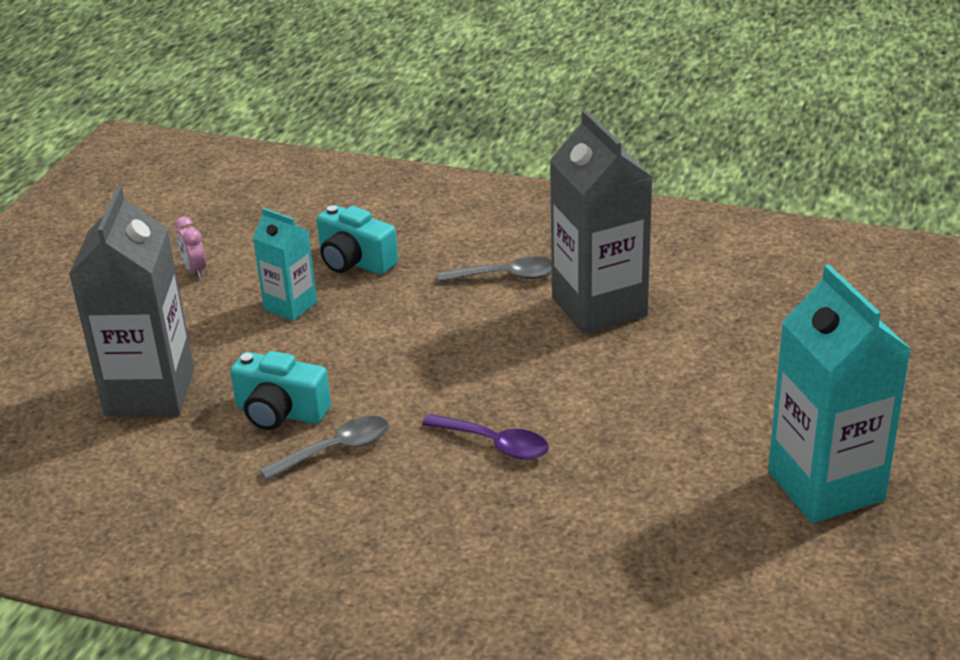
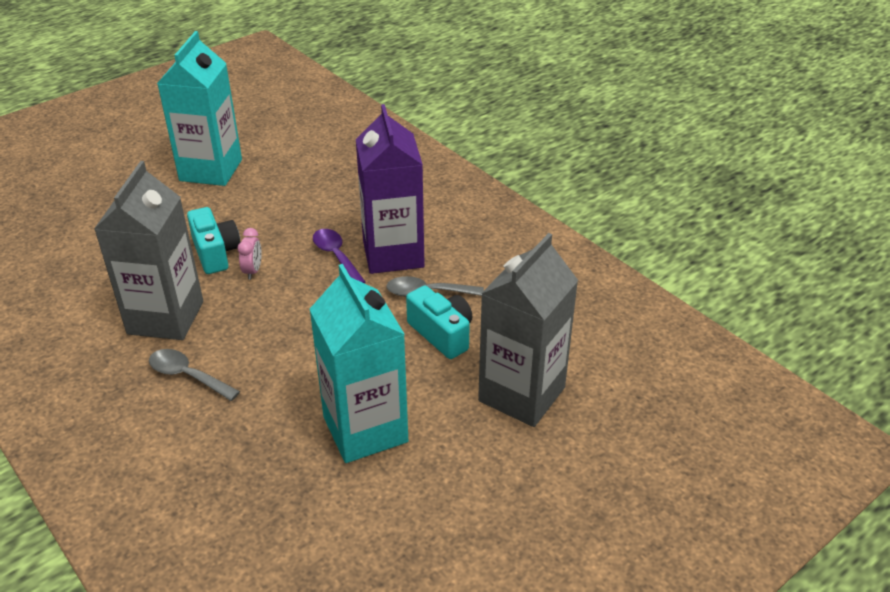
camera: 150 degrees left, 5 degrees up
(195, 270) = (413, 521): pink clock -> pink clock (253, 271)
(290, 306) = (365, 429): turquoise carton -> turquoise carton, size x1.85
(355, 262) = (276, 454): turquoise camera -> turquoise camera (216, 253)
(424, 478) = (393, 254): none -> purple carton

